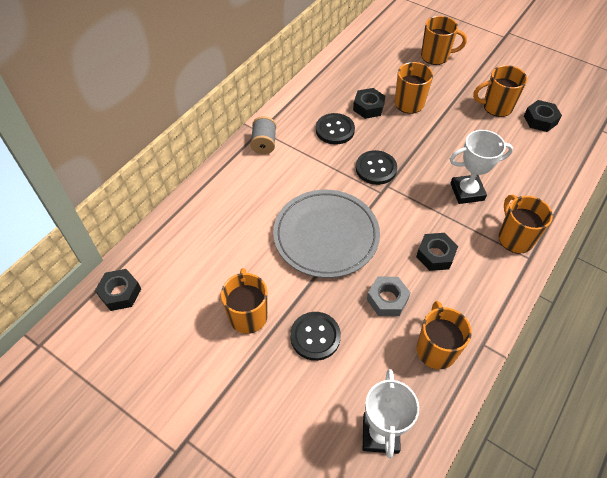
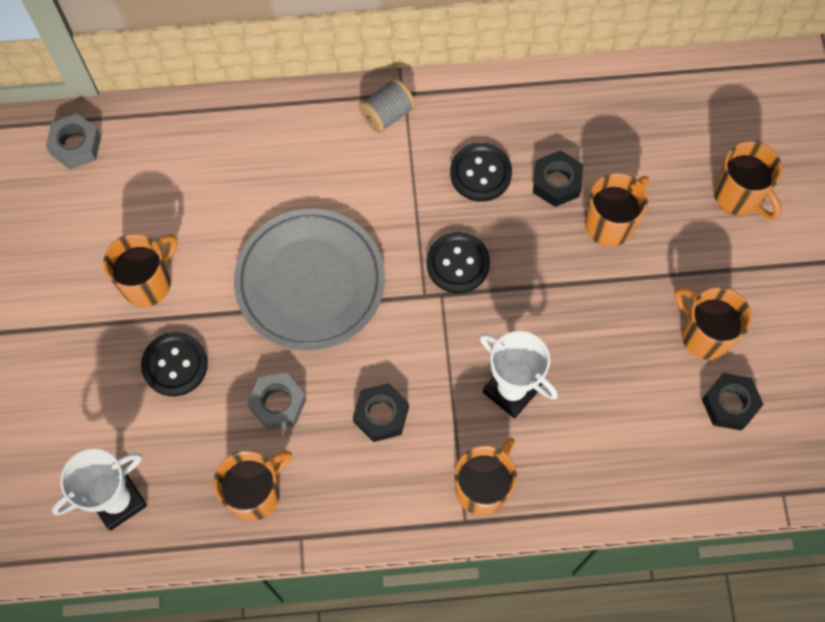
camera: 50 degrees right, 15 degrees up
(120, 293) = (76, 145): black nut -> grey nut

